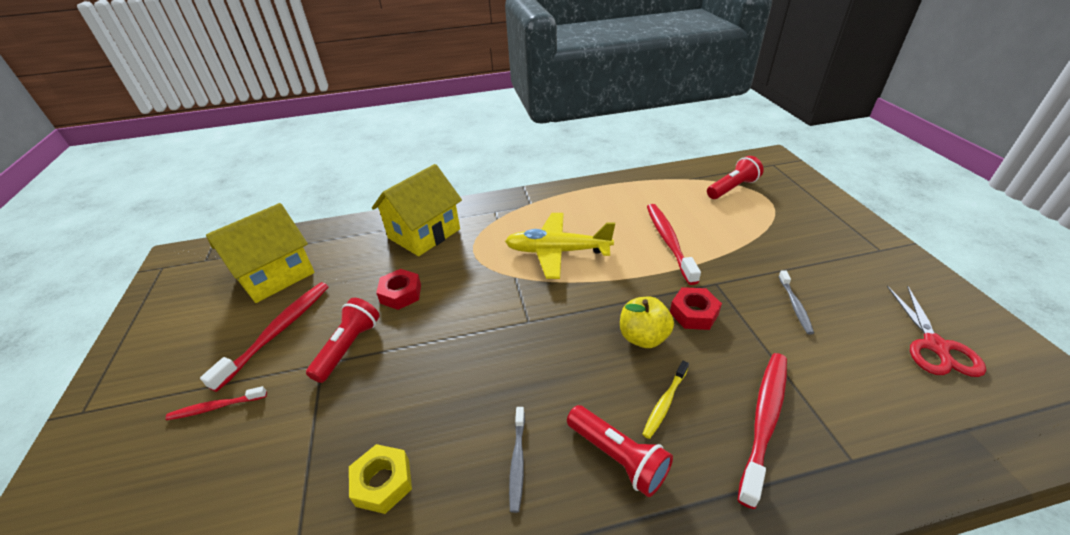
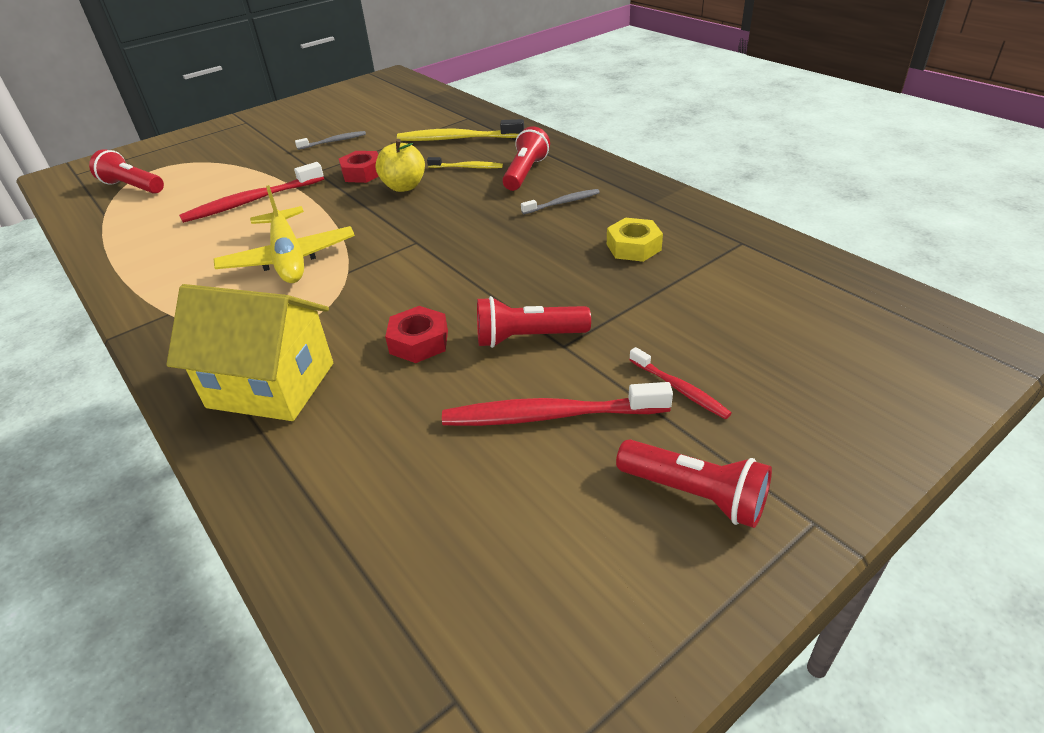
camera: 115 degrees left, 0 degrees up
(161, 369) = (695, 495): none -> red flashlight
(275, 275) = (445, 511): yellow house -> none
(764, 421) = (457, 139): red toothbrush -> yellow toothbrush
(935, 346) = (356, 104): red scissors -> none

